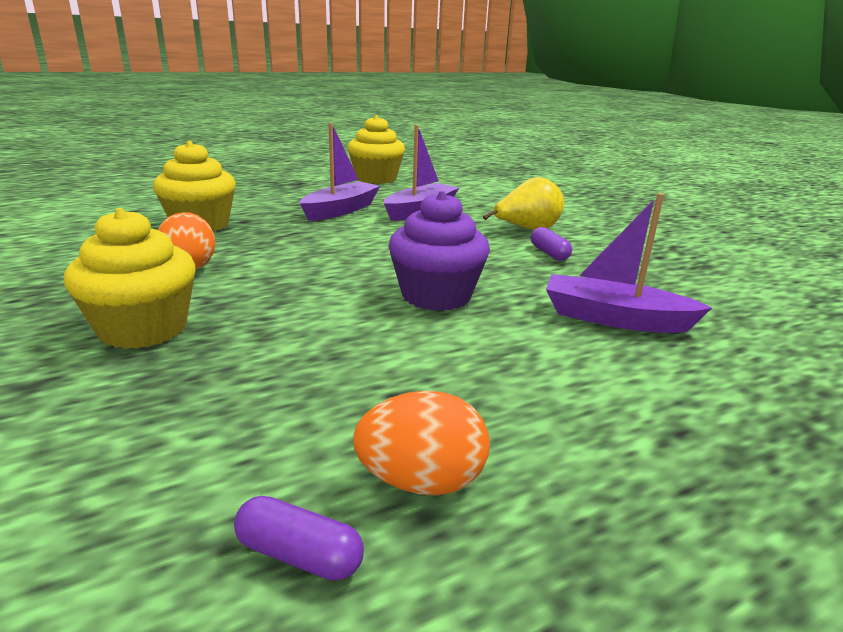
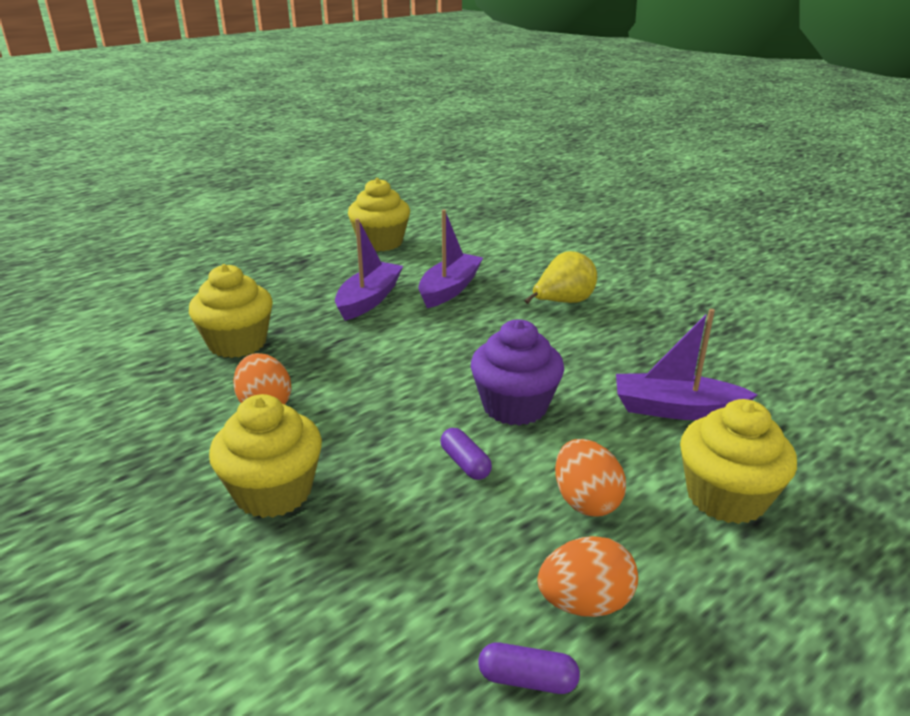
camera: 10 degrees left, 5 degrees up
(473, 382) = (585, 501): none -> orange egg
(549, 253) = (594, 333): purple capsule -> purple capsule (465, 463)
(648, 402) = (726, 497): none -> yellow cupcake

